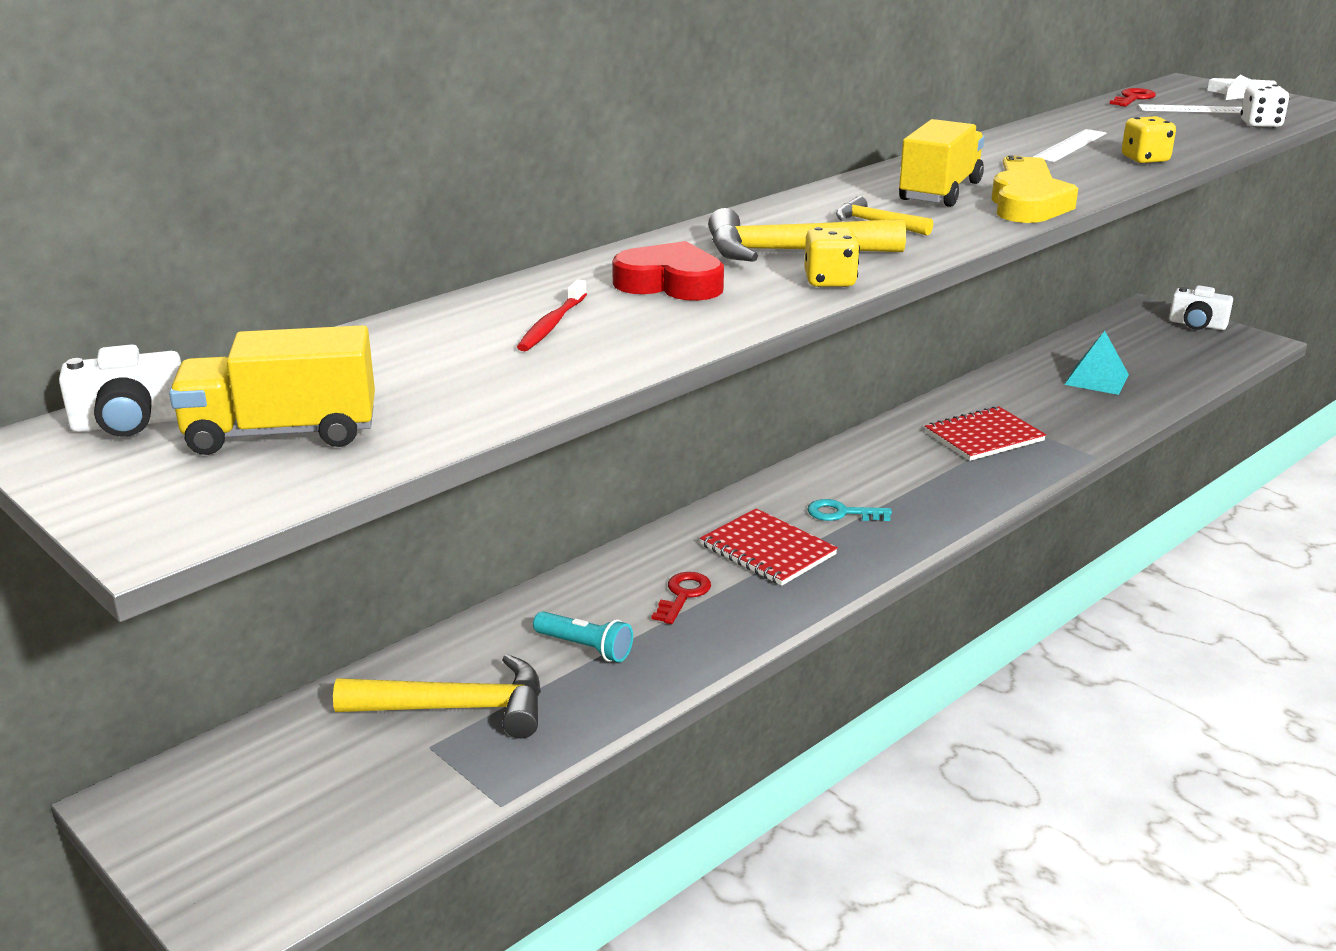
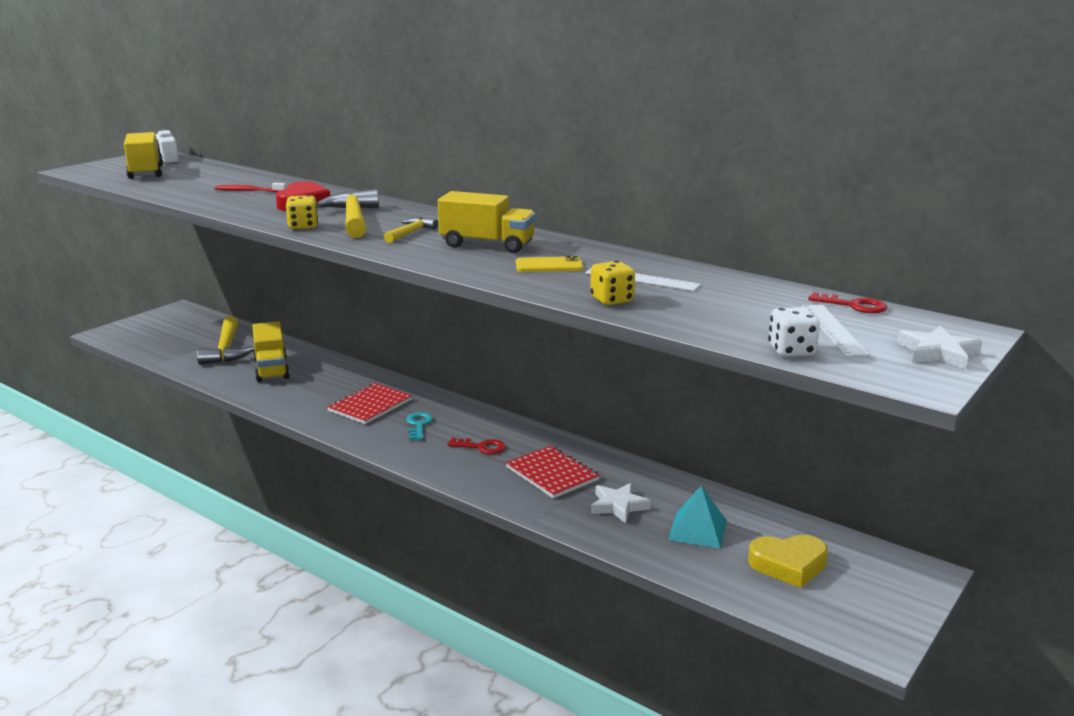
camera: 80 degrees right, 5 degrees down
(585, 647) = (271, 369): turquoise flashlight -> yellow truck
(683, 595) = (320, 387): red key -> red key (481, 447)
(1027, 207) = (456, 264): yellow heart -> yellow heart (788, 565)
(1054, 409) = (618, 506): none -> white star
(1197, 325) = (897, 603): white camera -> none

